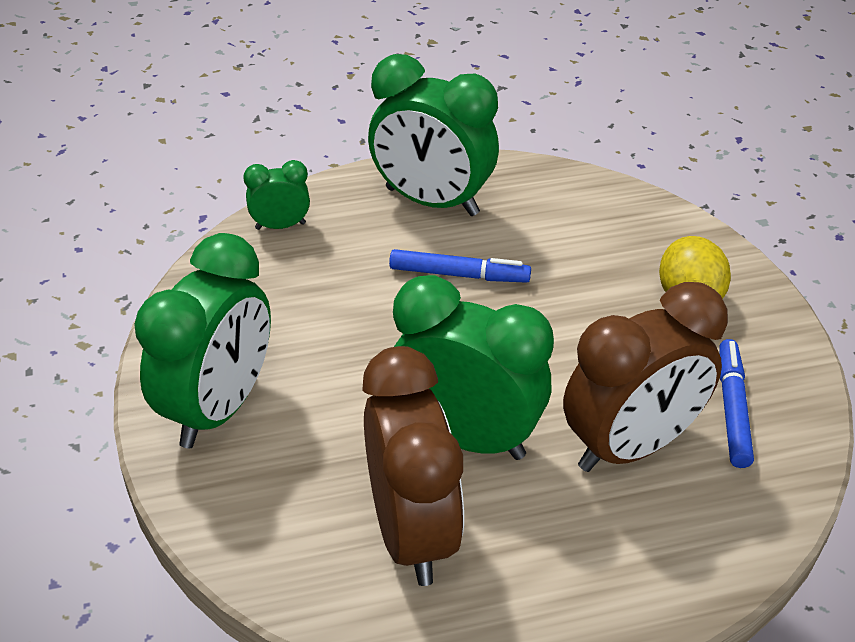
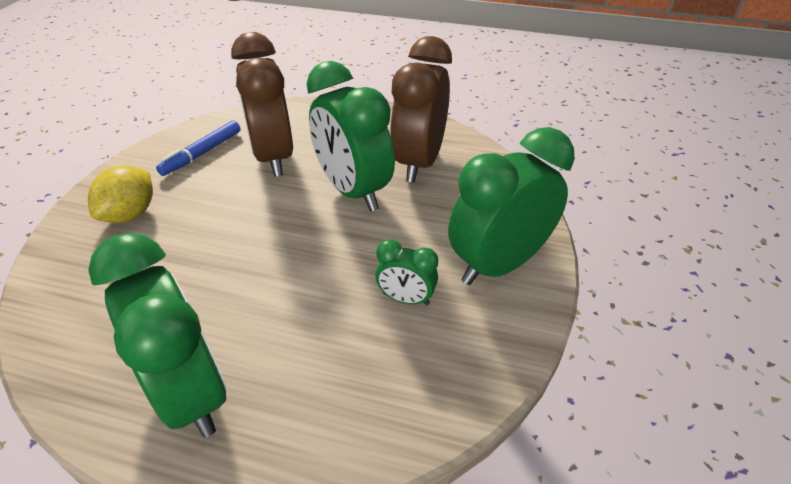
camera: 150 degrees left, 0 degrees up
(280, 226) = (358, 433): green clock -> green clock (406, 298)
(459, 275) = (250, 297): blue marker -> none
(630, 446) = (273, 157): brown clock -> brown clock turned 105 degrees counterclockwise

